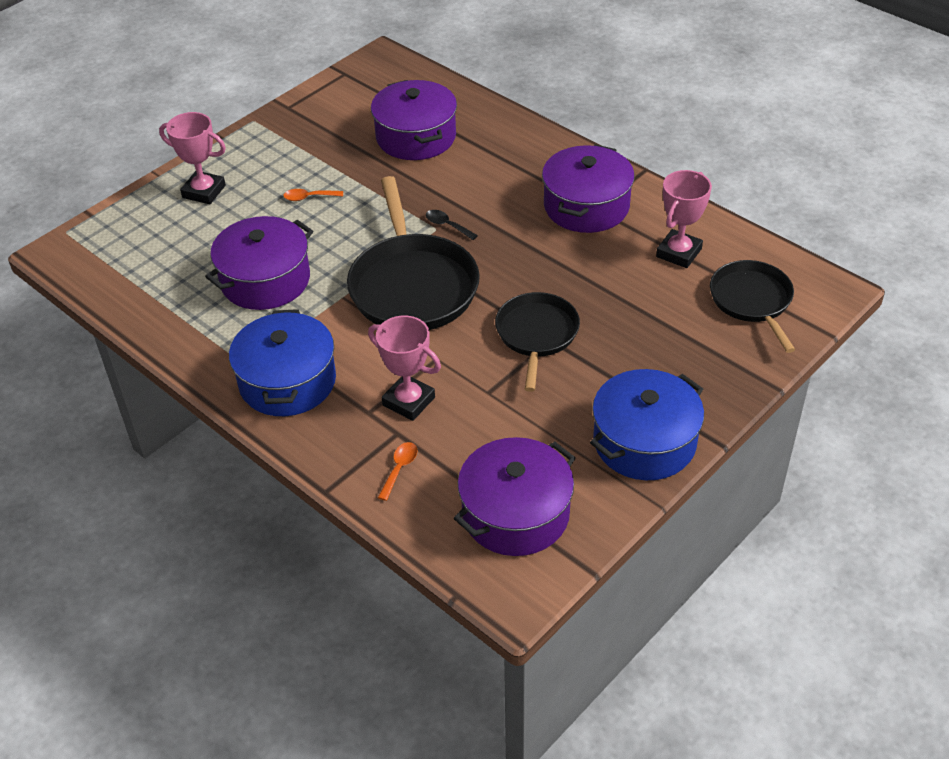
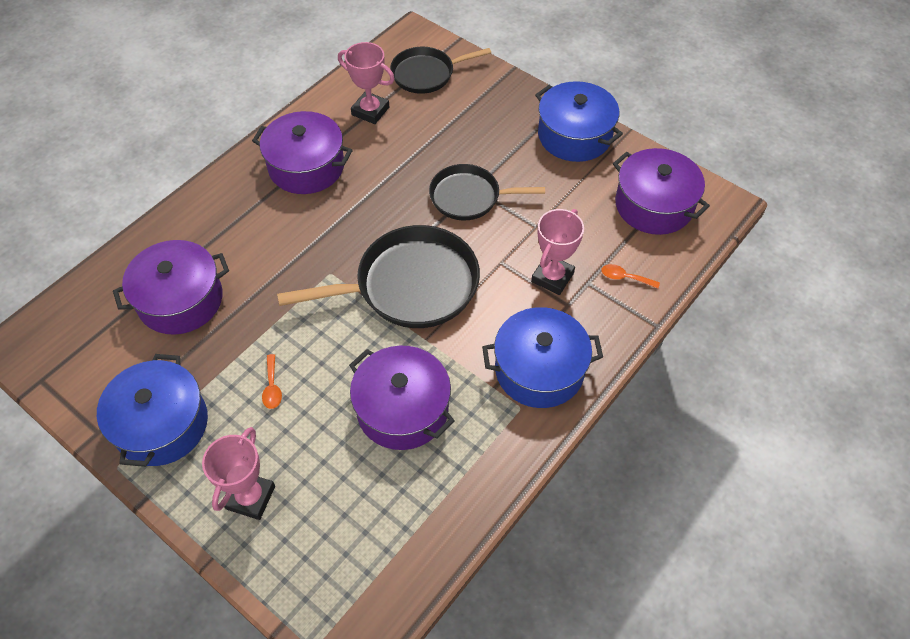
camera: 95 degrees left, 10 degrees up
(286, 139) = (162, 424): none -> blue pot
(447, 225) = (326, 265): black spoon -> none

